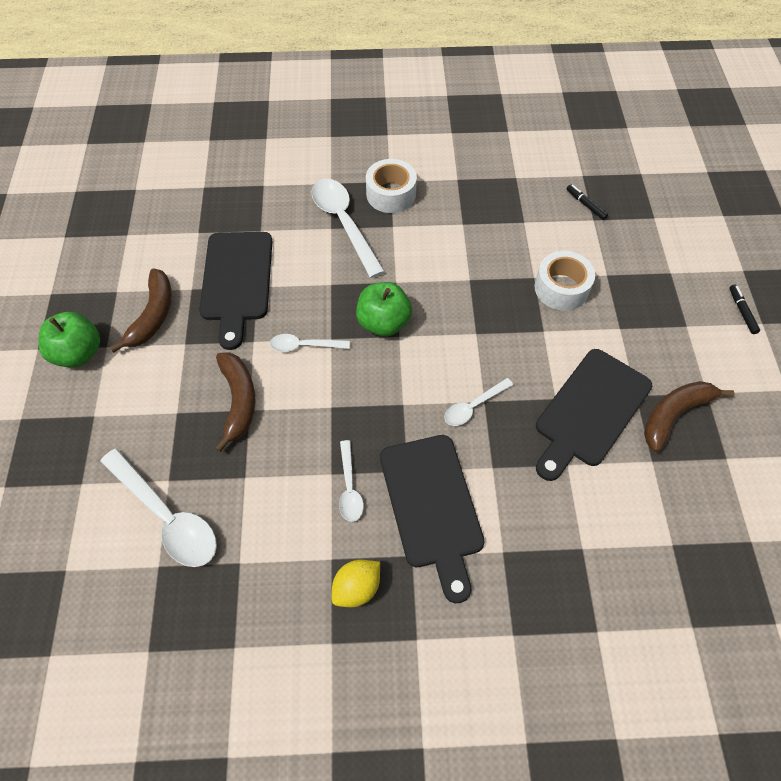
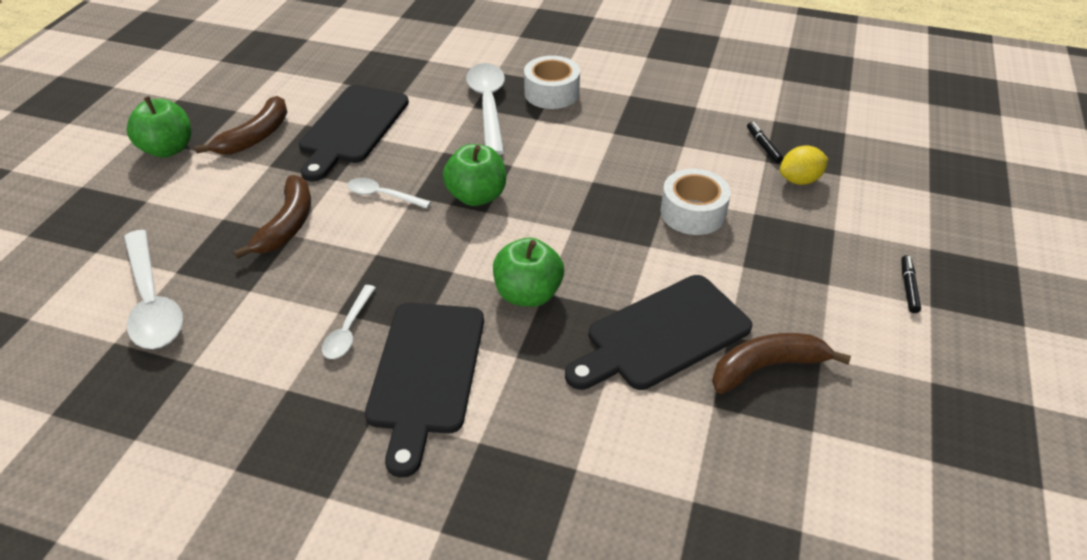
camera: 20 degrees right, 15 degrees down
(357, 588) = (295, 425): yellow lemon -> yellow lemon (799, 180)
(473, 406) = (528, 294): white spoon -> green apple

